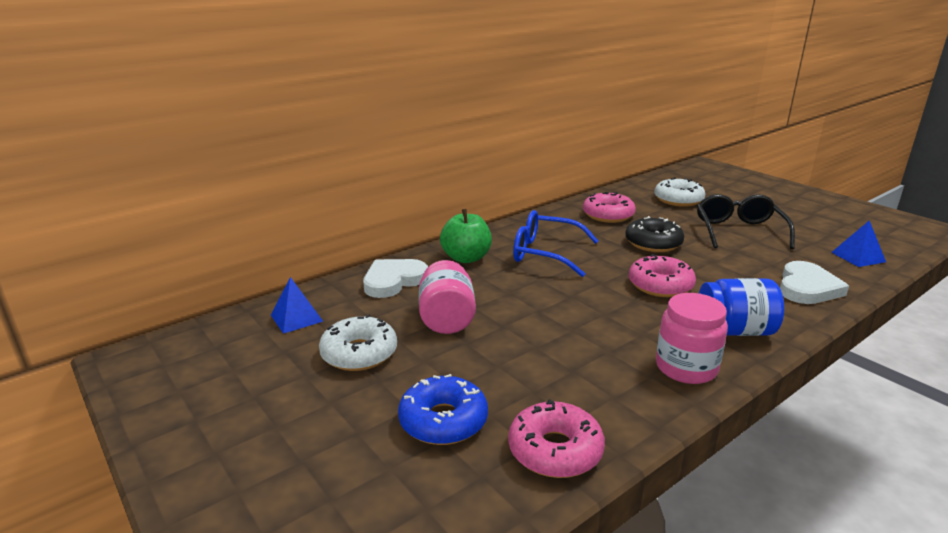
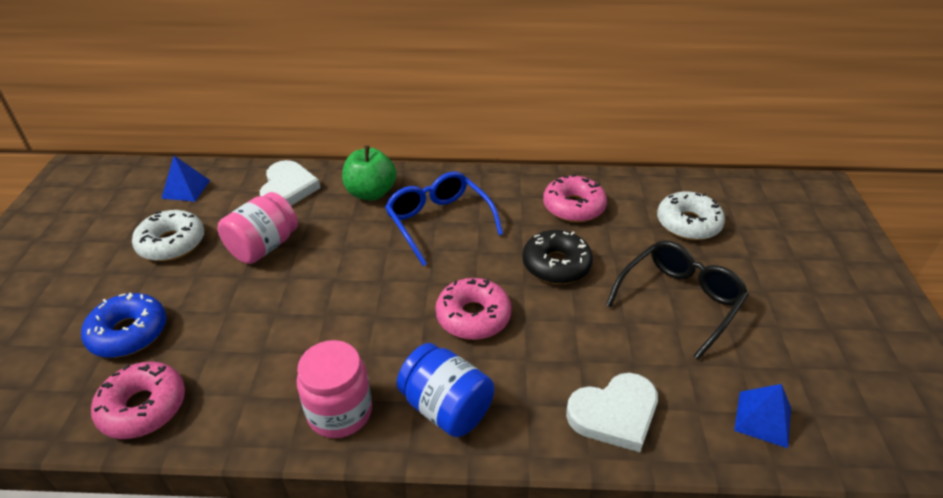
camera: 40 degrees right, 15 degrees up
(393, 281) = (288, 188): white heart -> white heart turned 90 degrees clockwise

